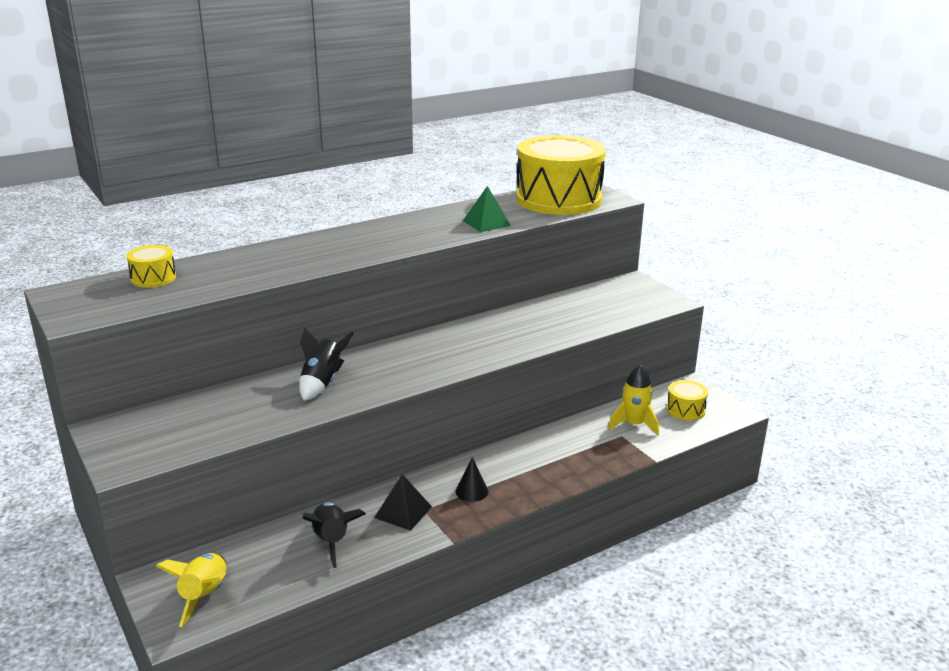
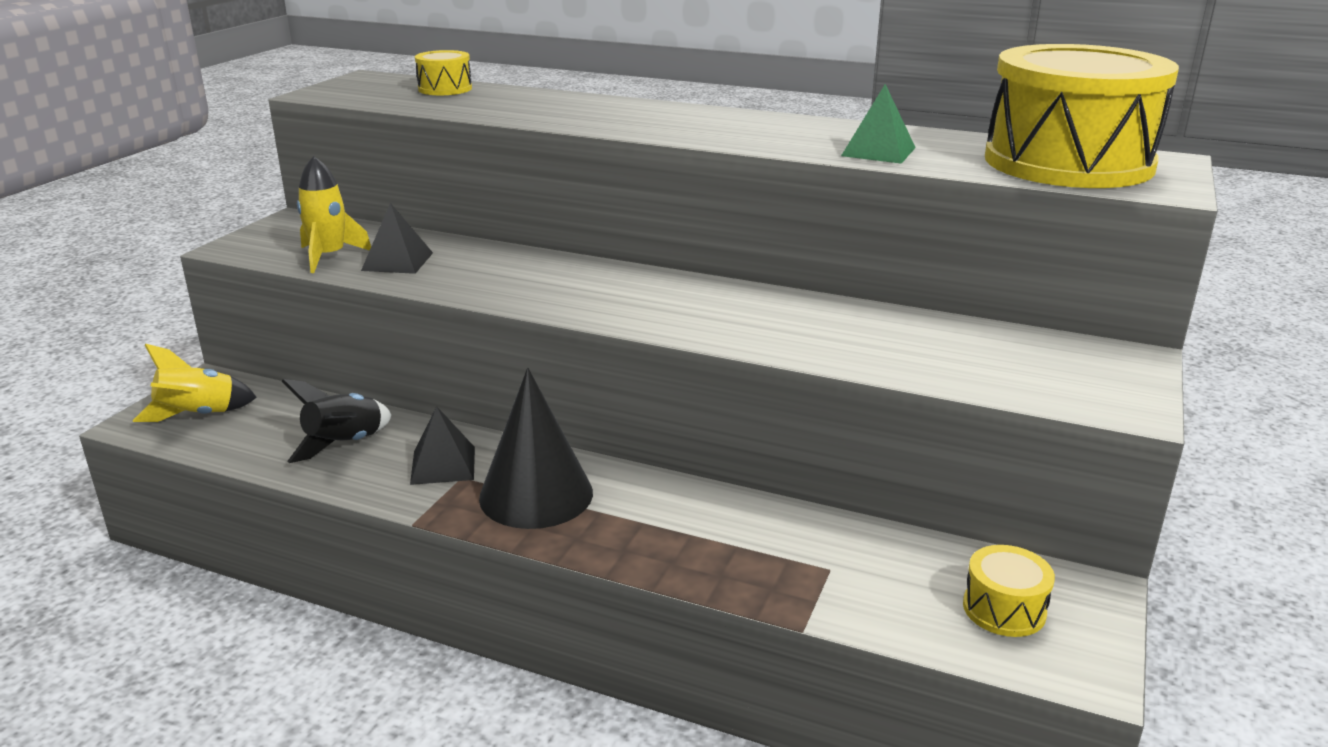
camera: 55 degrees right, 0 degrees up
(257, 410) = (397, 261): none -> black pyramid
(322, 383) = (493, 269): black rocket -> none
(471, 491) = (536, 495): black cone -> black cone, size x2.19
(633, 424) = (878, 570): yellow rocket -> yellow rocket (329, 256)

